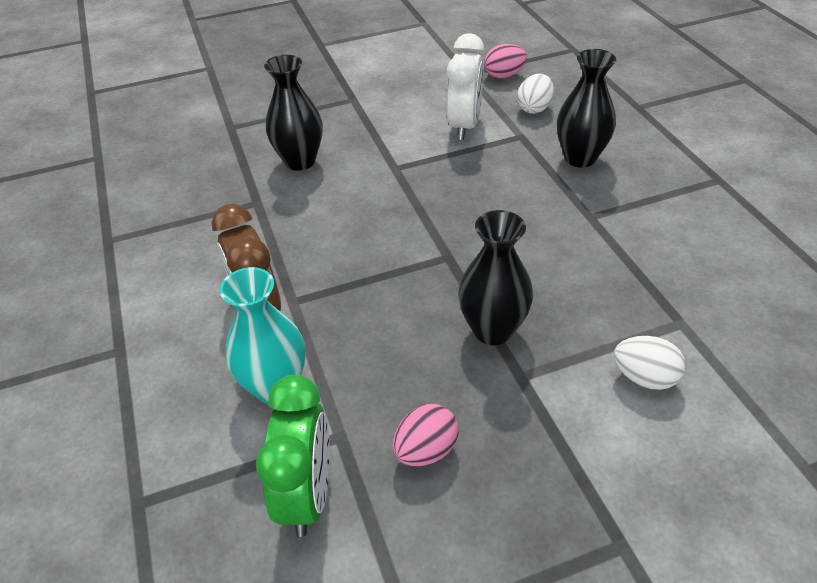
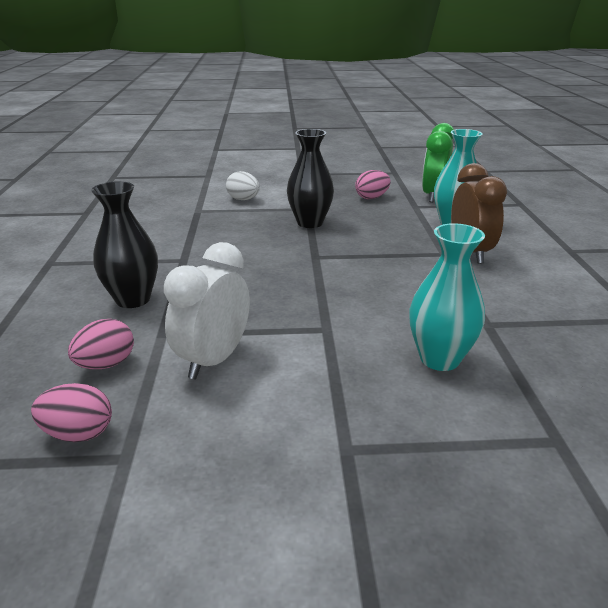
camera: 165 degrees left, 15 degrees down
(300, 161) = (439, 359): black vase -> turquoise vase
(534, 108) = (106, 364): white egg -> pink egg

